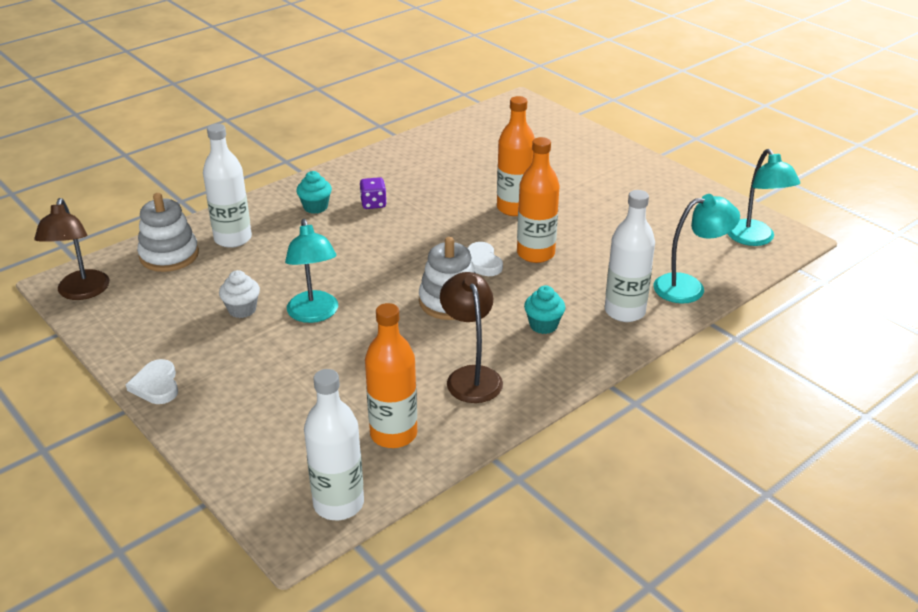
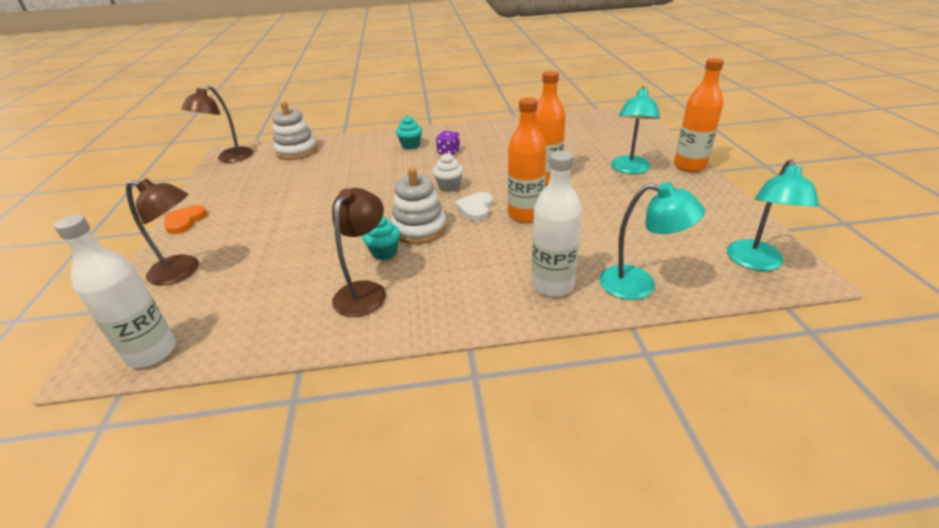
camera: 35 degrees right, 0 degrees up
(156, 385) = (184, 221): white heart -> orange heart
(233, 238) = (341, 151): white bottle -> none
(242, 309) = (289, 192): white cupcake -> white cupcake (449, 186)
(248, 431) = (183, 271): none -> brown lamp
(314, 314) = (324, 209): turquoise lamp -> turquoise lamp (630, 169)
(393, 434) = (257, 313): orange bottle -> orange bottle (689, 166)
(543, 325) = (468, 271): turquoise cupcake -> turquoise cupcake (384, 252)

